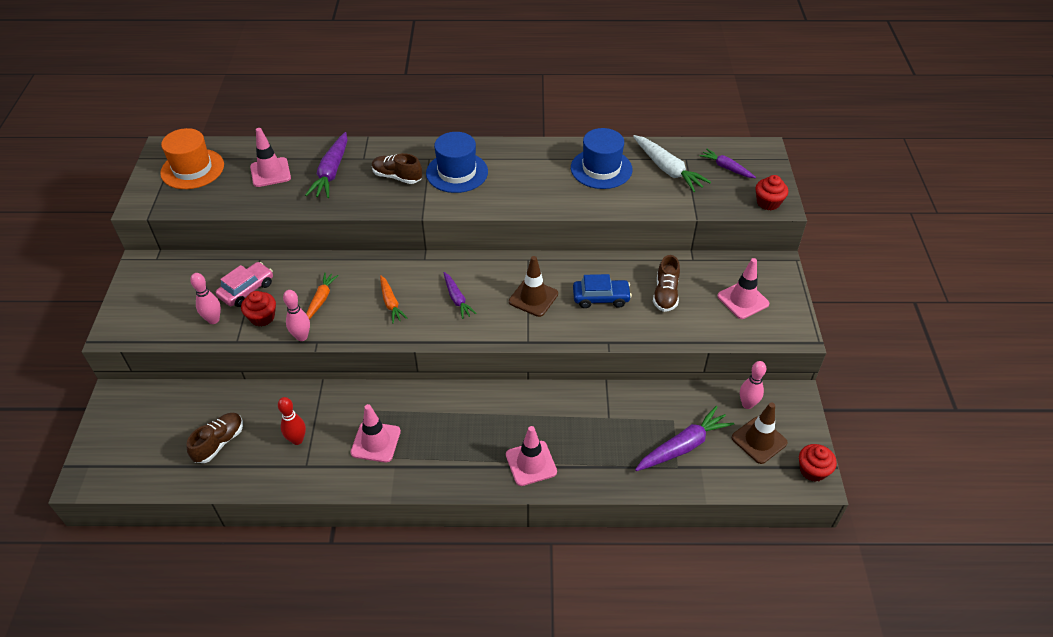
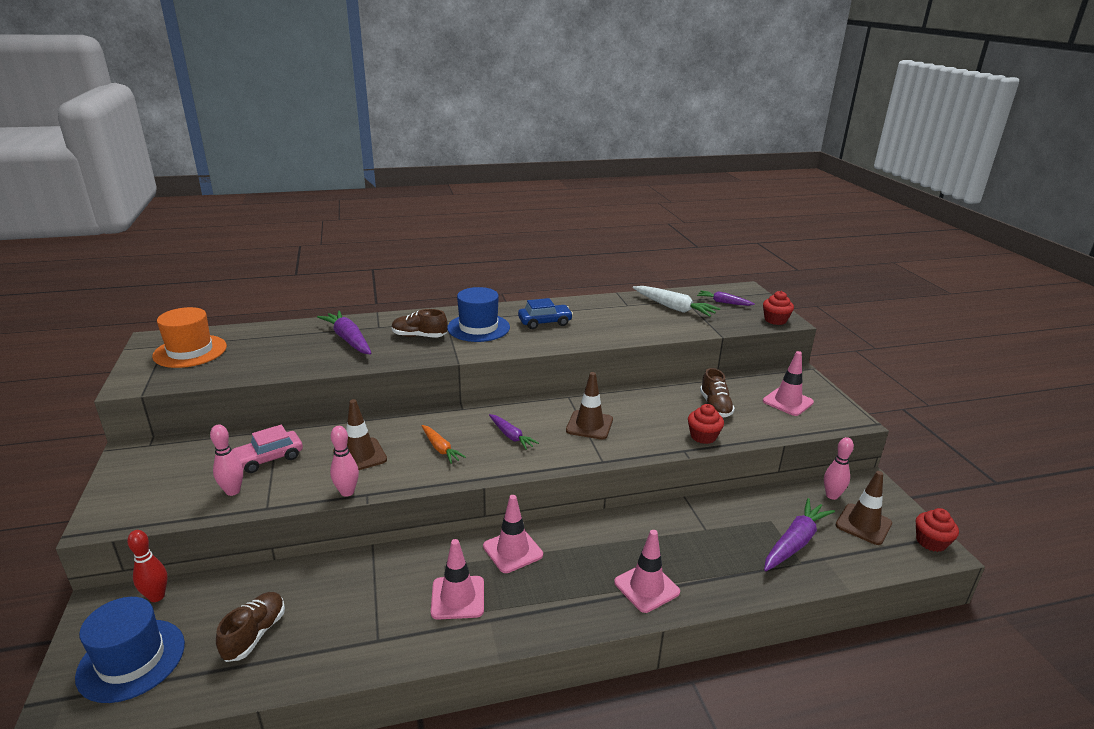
camera: 15 degrees left, 20 degrees down
(247, 290) = (268, 458): pink car -> pink car turned 150 degrees counterclockwise
(262, 317) = (293, 480): red cupcake -> red cupcake (703, 436)
(270, 172) = (281, 346): pink traffic cone -> pink traffic cone (513, 550)
(297, 440) = (358, 613): red bowling pin -> red bowling pin (157, 596)
(321, 299) = (360, 455): orange carrot -> brown traffic cone
(331, 172) = (348, 339): purple carrot -> purple carrot turned 150 degrees clockwise
(601, 169) = (614, 313): blue hat -> blue hat (131, 660)
(601, 298) = (656, 417): blue car -> blue car (545, 322)

